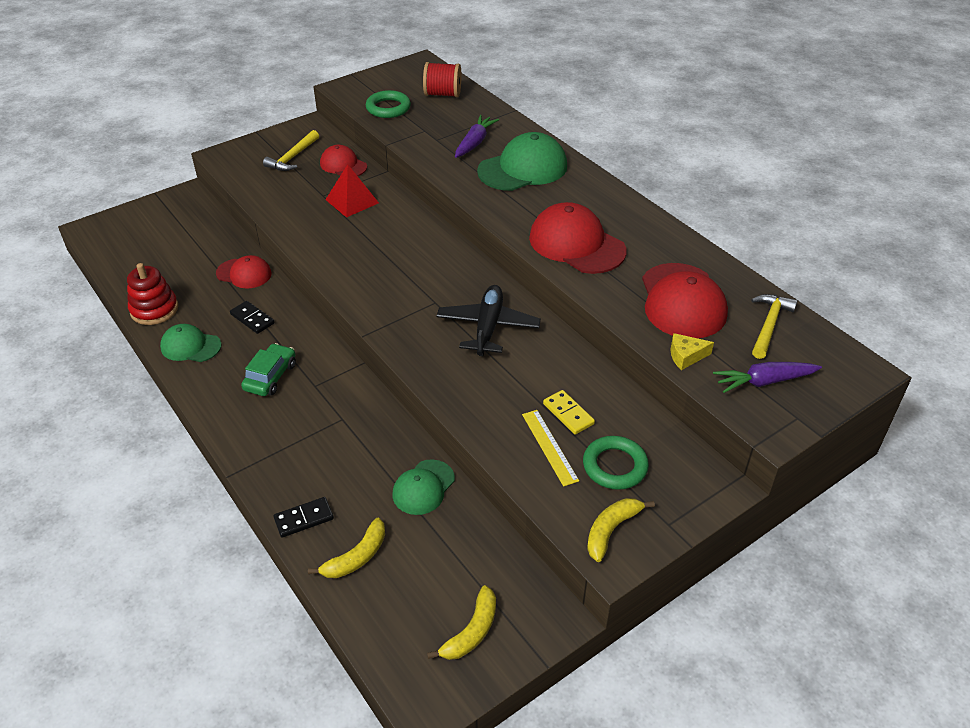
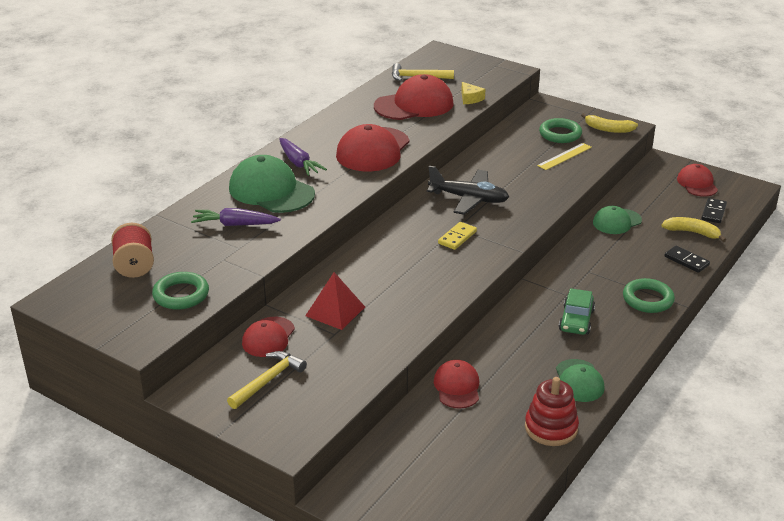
camera: 110 degrees left, 10 degrees down
(252, 319) = (516, 356): black domino -> black domino (713, 212)
(261, 447) = (647, 299): none -> green ring
(270, 376) = (576, 320): green car -> green car turned 75 degrees counterclockwise
(293, 157) = (268, 380): yellow hammer -> yellow hammer turned 60 degrees counterclockwise
(423, 487) = (616, 222): green cap -> green cap turned 135 degrees clockwise
(472, 632) = (697, 184): yellow banana -> red cap
(488, 327) = (468, 199): black plane -> black plane turned 150 degrees counterclockwise
(568, 414) = (530, 154): yellow domino -> yellow domino (457, 237)
(763, 382) = (473, 75): purple carrot -> purple carrot (299, 163)

